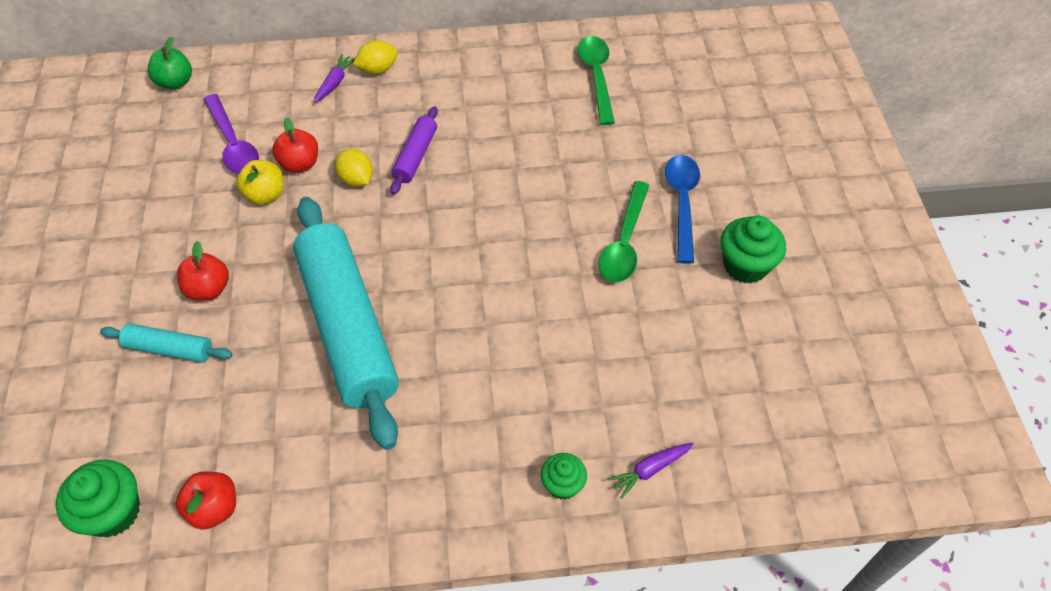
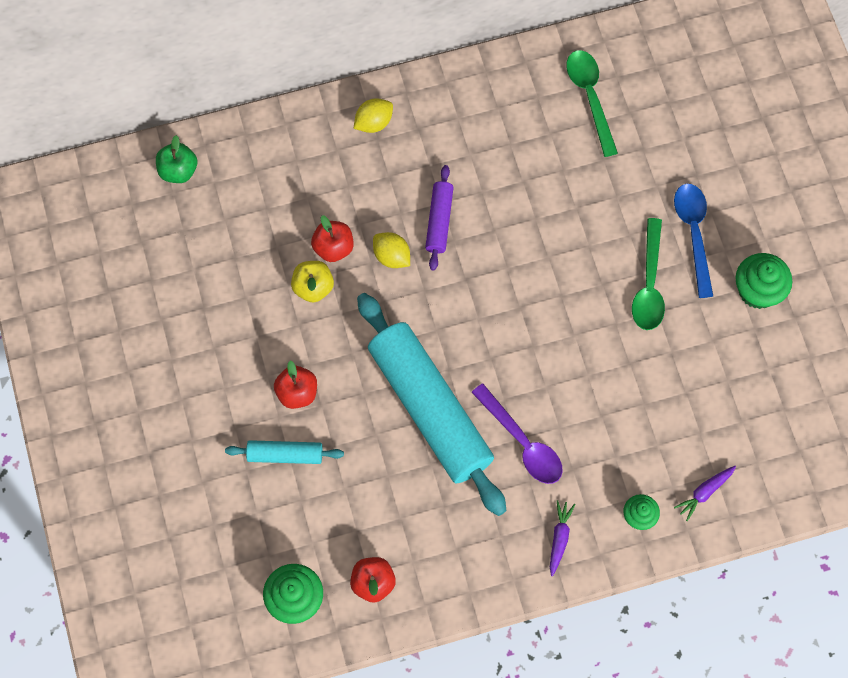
camera: 10 degrees left, 15 degrees up
(233, 144) = (262, 235): purple spoon -> purple spoon (522, 442)
(335, 83) = (336, 146): purple carrot -> purple carrot (559, 538)

